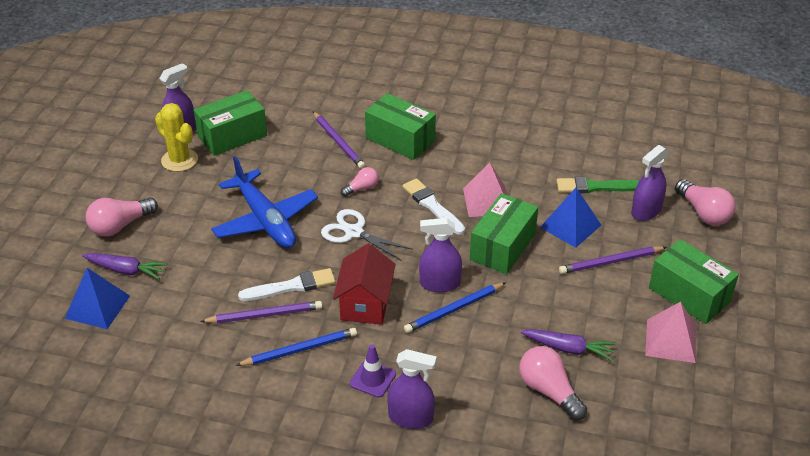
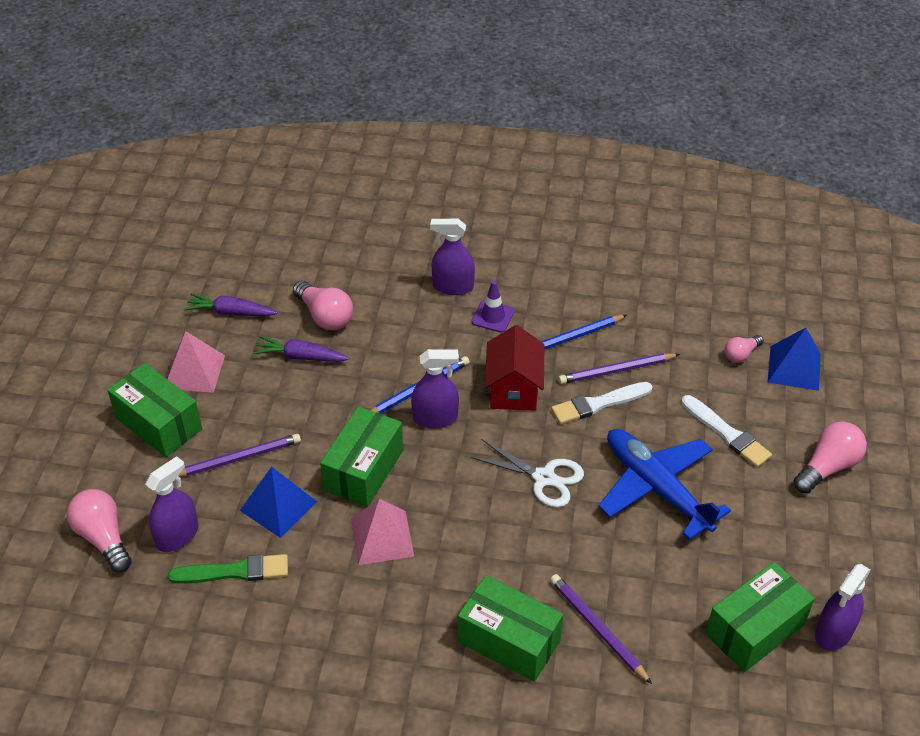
camera: 175 degrees right, 5 degrees up
(125, 270) = (788, 410): purple carrot -> purple carrot (231, 312)
(179, 160) = (808, 577): yellow cactus -> none
(362, 188) = (547, 546): pink light bulb -> pink light bulb (741, 354)
(432, 206) = (452, 524): white brush -> white brush (727, 433)

